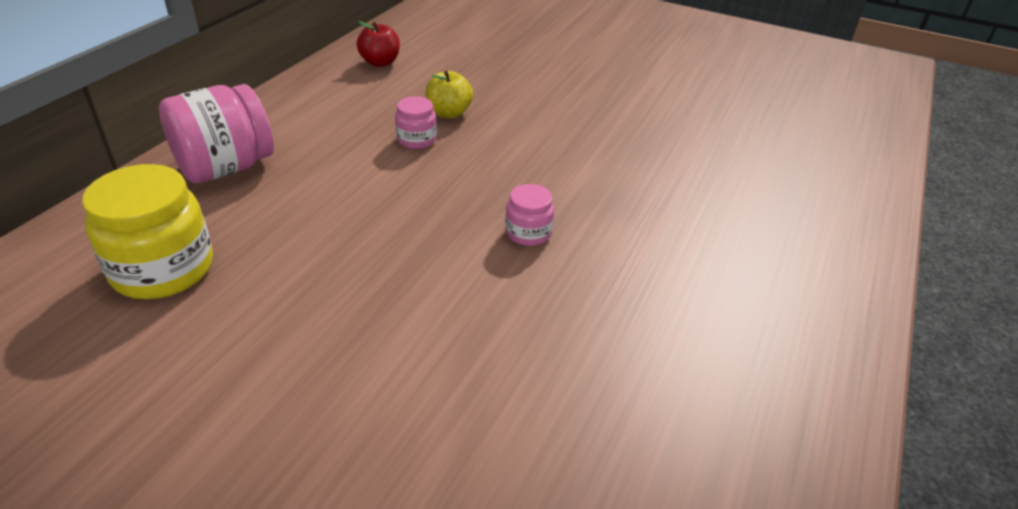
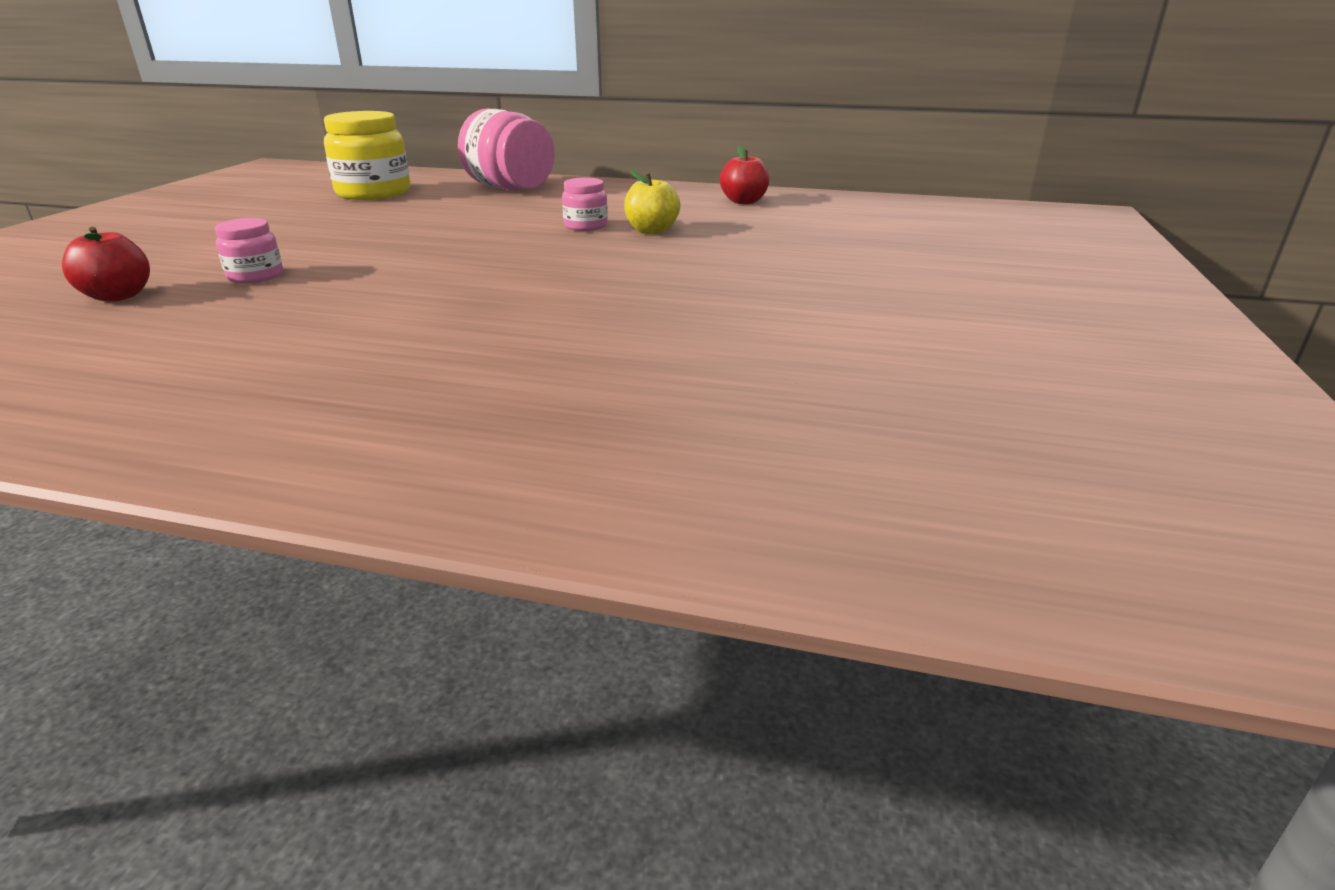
camera: 80 degrees right, 10 degrees down
(528, 233) = (414, 274): pink jar -> pink jar (255, 276)
(547, 430) = (118, 296): none -> red apple

